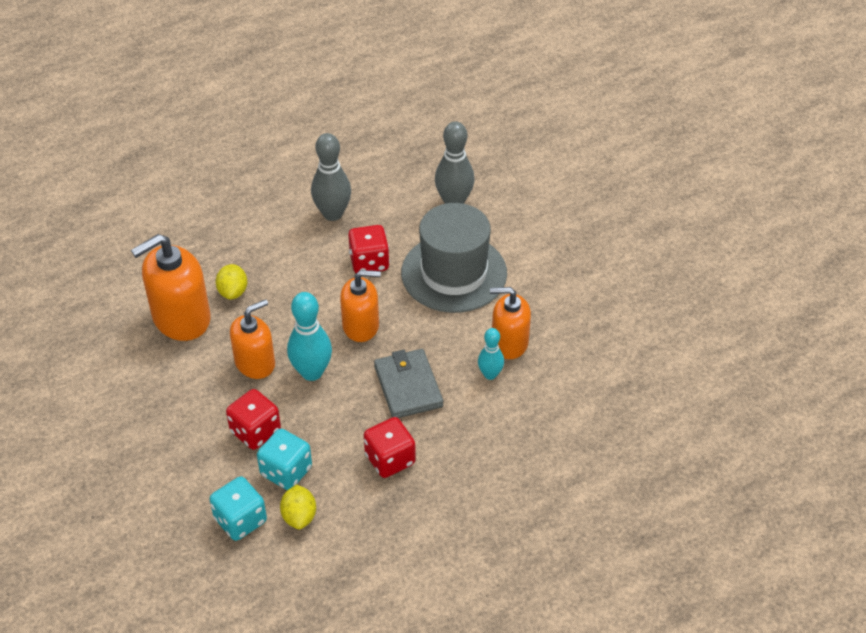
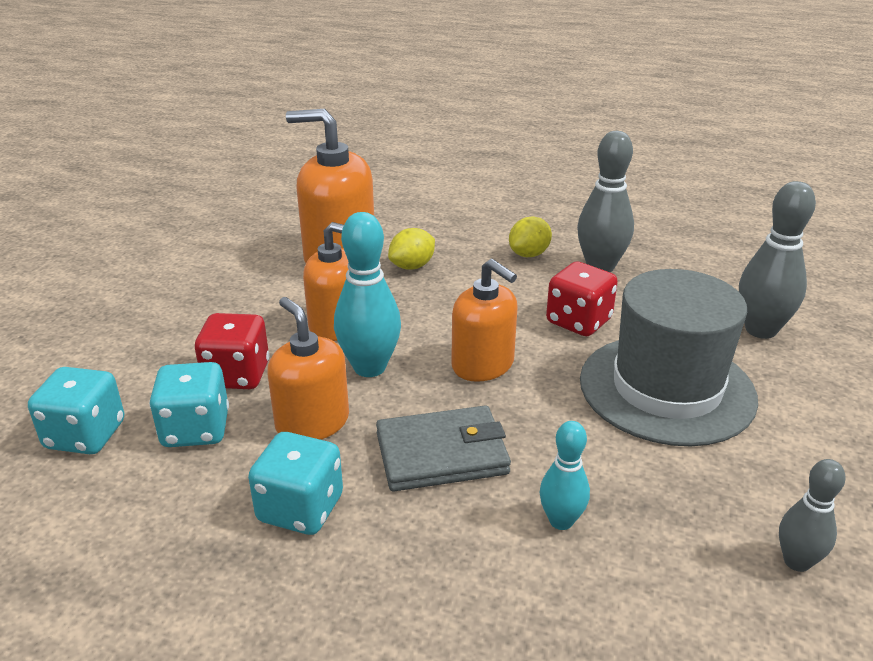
camera: 50 degrees right, 15 degrees down
(299, 516) = (128, 480): yellow lemon -> yellow lemon (529, 254)
(390, 459) = (300, 509): red dice -> turquoise dice
(408, 386) = (442, 454): grey wallet -> grey wallet turned 45 degrees clockwise
(509, 343) = (640, 506): orange soap dispenser -> orange soap dispenser (312, 423)
(581, 320) = (796, 561): none -> grey bowling pin

